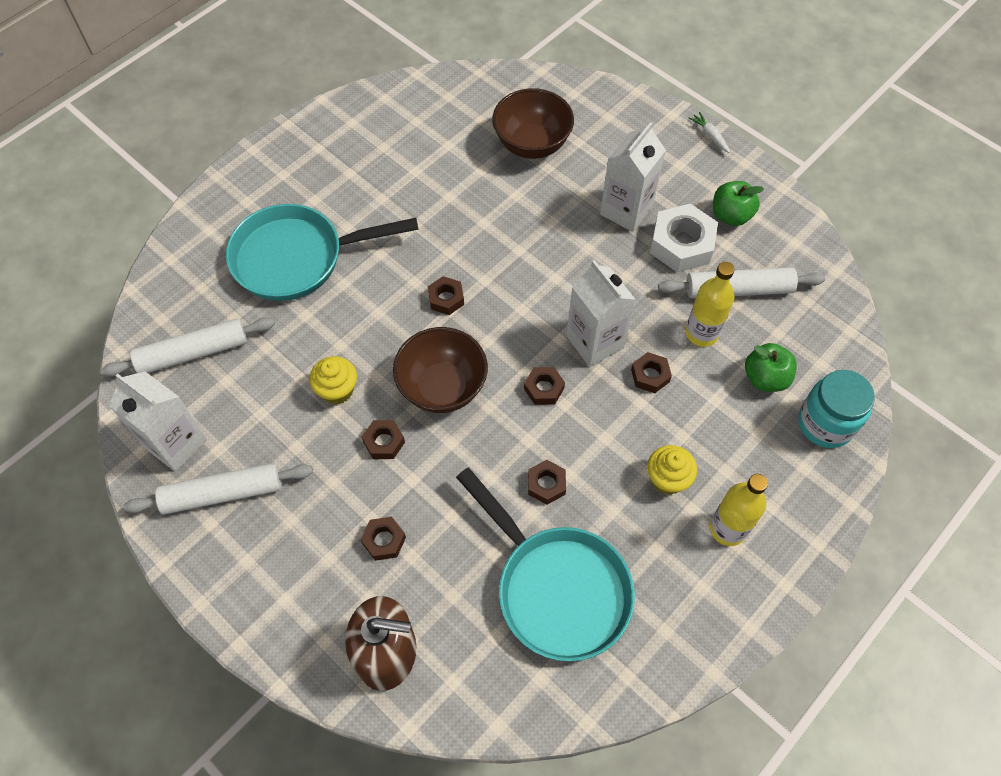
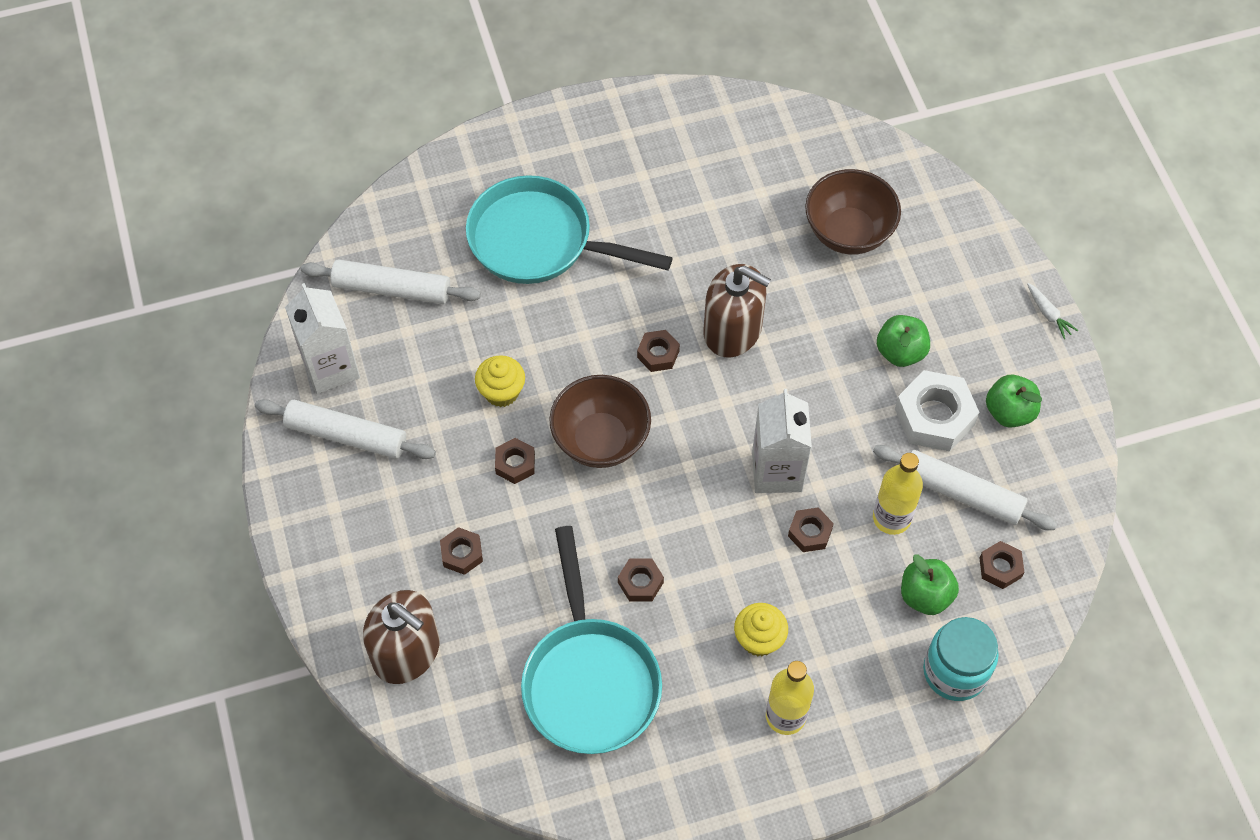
camera: 30 degrees right, 0 degrees up
(492, 253) = (732, 330): none -> brown soap dispenser
(544, 388) = (696, 491): brown nut -> brown nut (1000, 567)
(626, 210) = (900, 352): white carton -> green apple
(710, 136) = (1048, 314): white carrot -> white carrot turned 150 degrees clockwise

